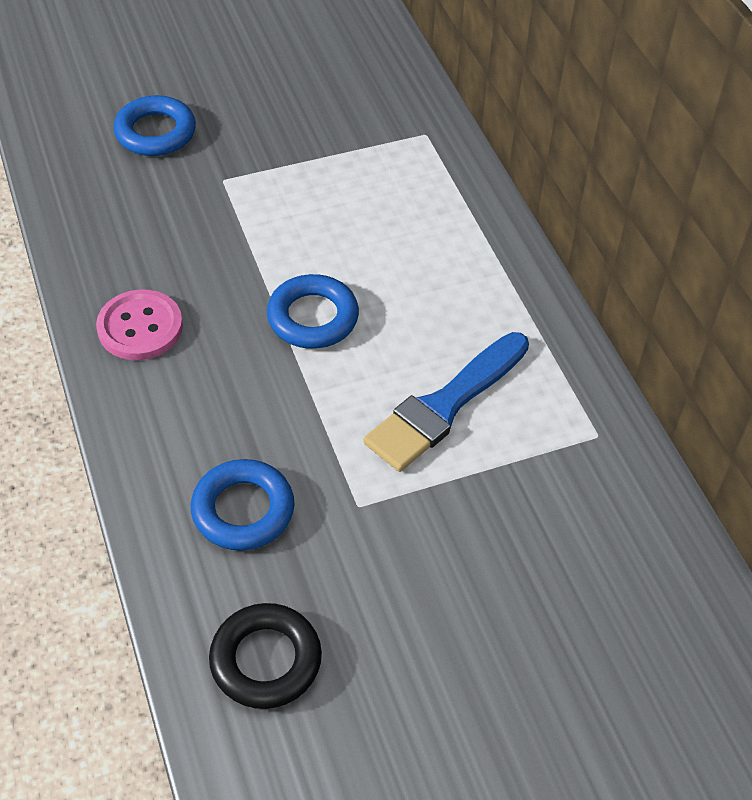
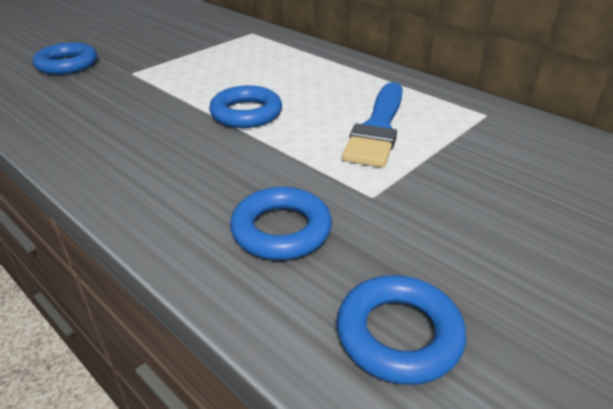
camera: 25 degrees left, 15 degrees down
(140, 327) = (111, 151): pink button -> none
(266, 660) = (398, 334): black ring -> blue ring

